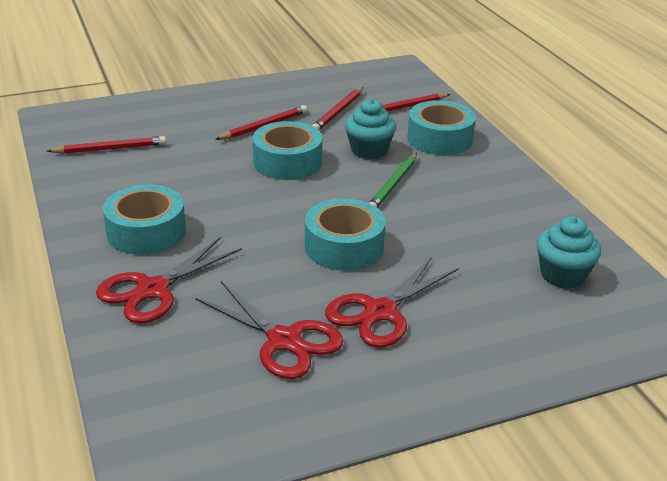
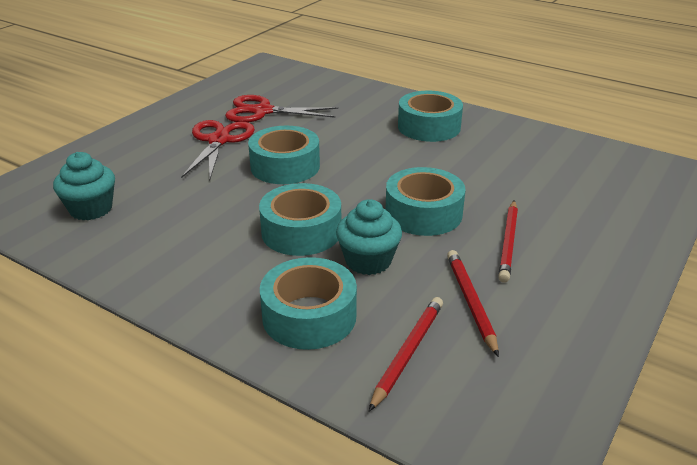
camera: 145 degrees right, 0 degrees up
(110, 149) = (573, 164): red pencil -> none
(152, 290) = (369, 105): red scissors -> none
(393, 184) = (301, 231): green pencil -> turquoise tape

